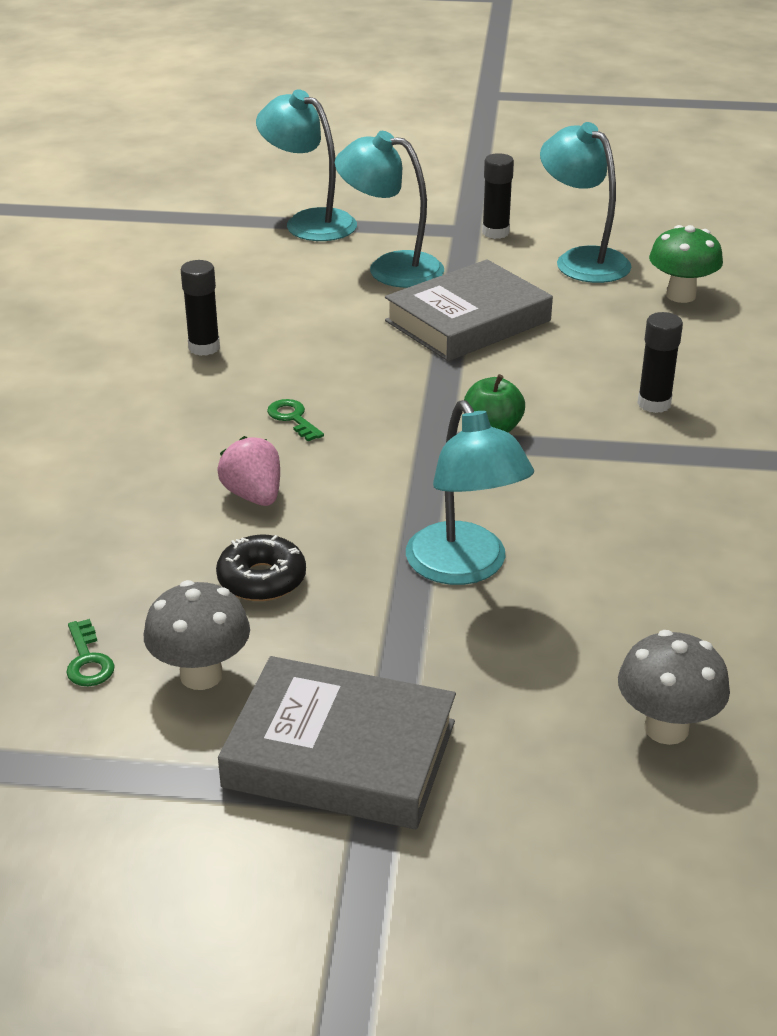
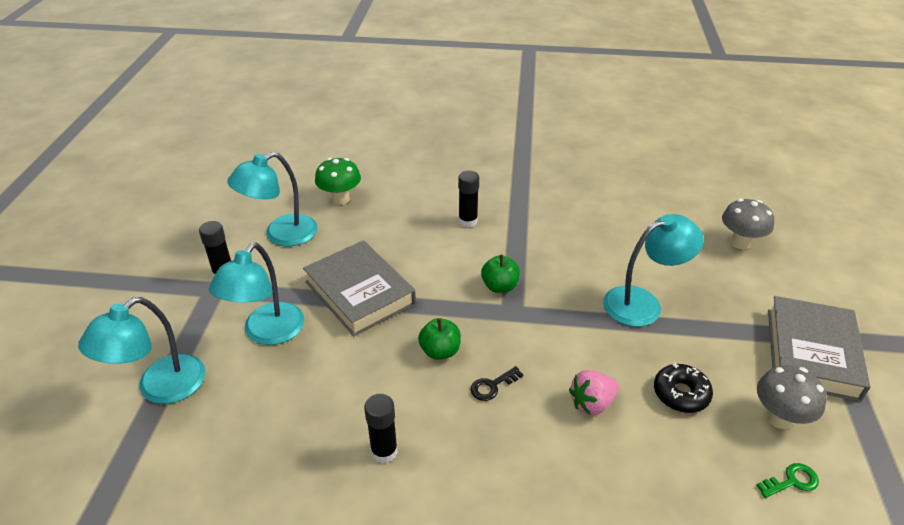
camera: 90 degrees left, 5 degrees up
(293, 418) = (492, 386): green key -> black key
(357, 380) = (440, 351): none -> green apple

